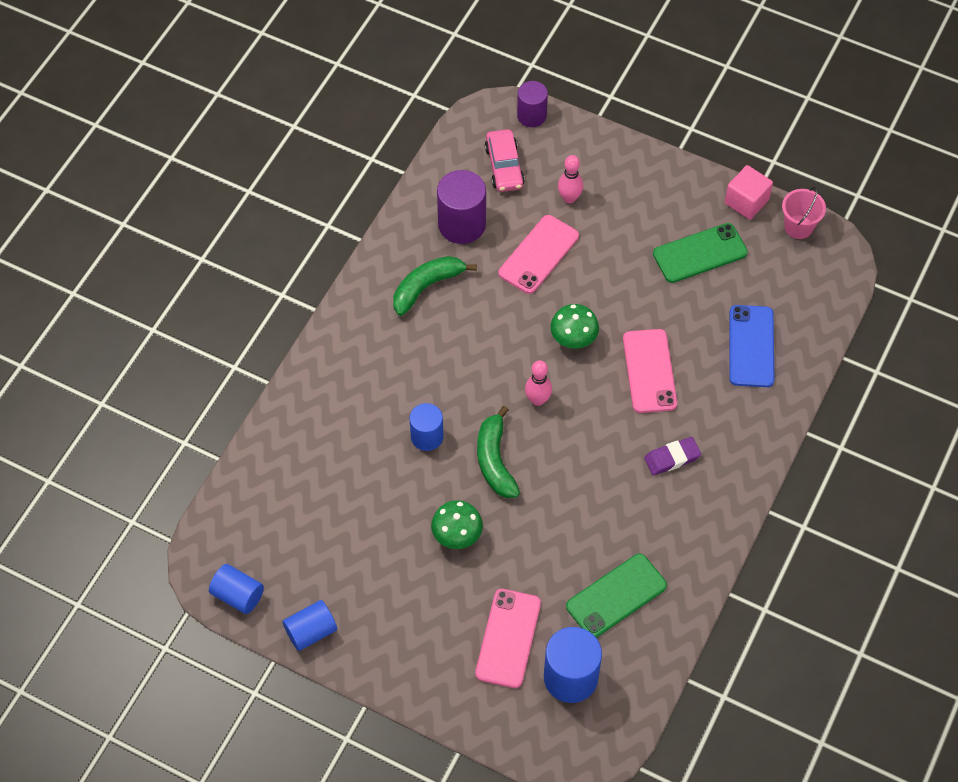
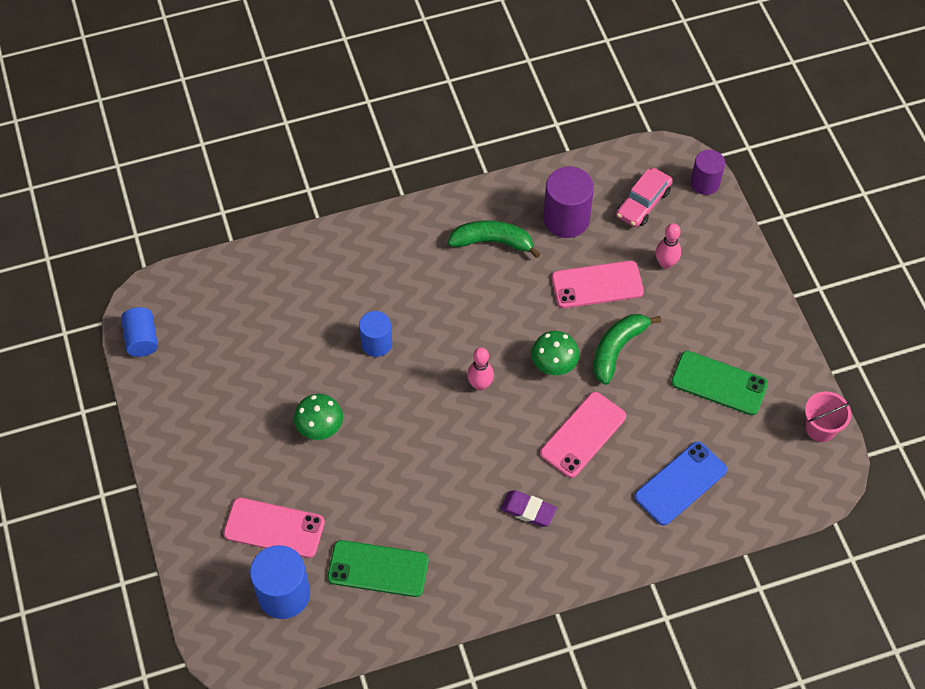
camera: 45 degrees right, 0 degrees up
(311, 631) = (158, 404): blue cylinder -> none
(495, 461) = (403, 400): green banana -> green banana (617, 349)
(508, 638) = (274, 528): pink phone -> pink phone turned 45 degrees clockwise
(746, 202) = (799, 376): pink cube -> none

